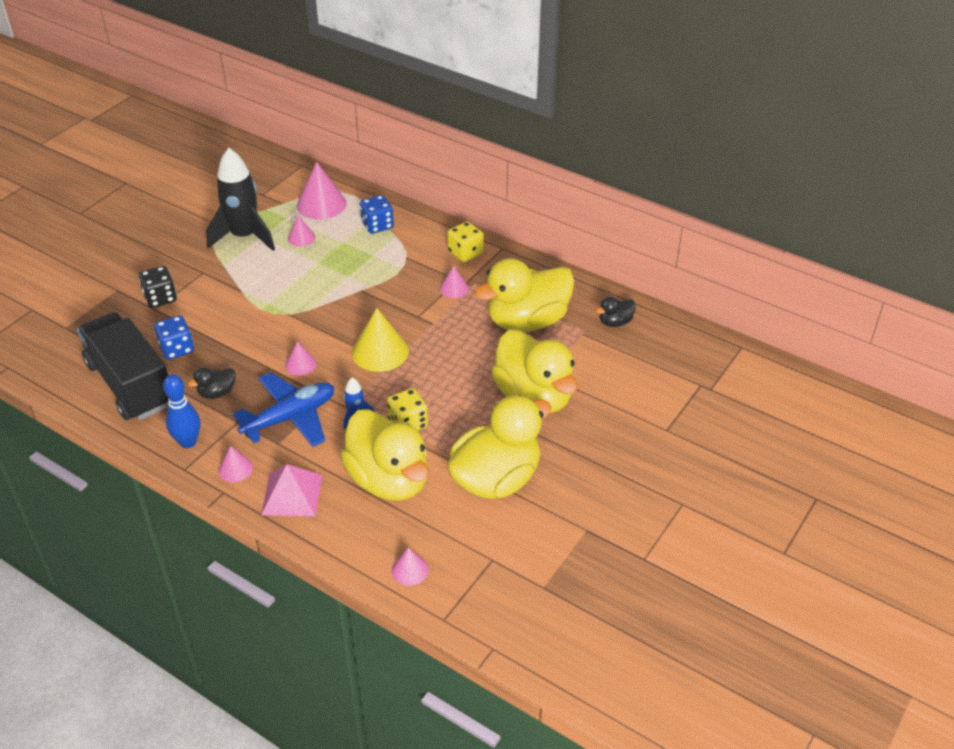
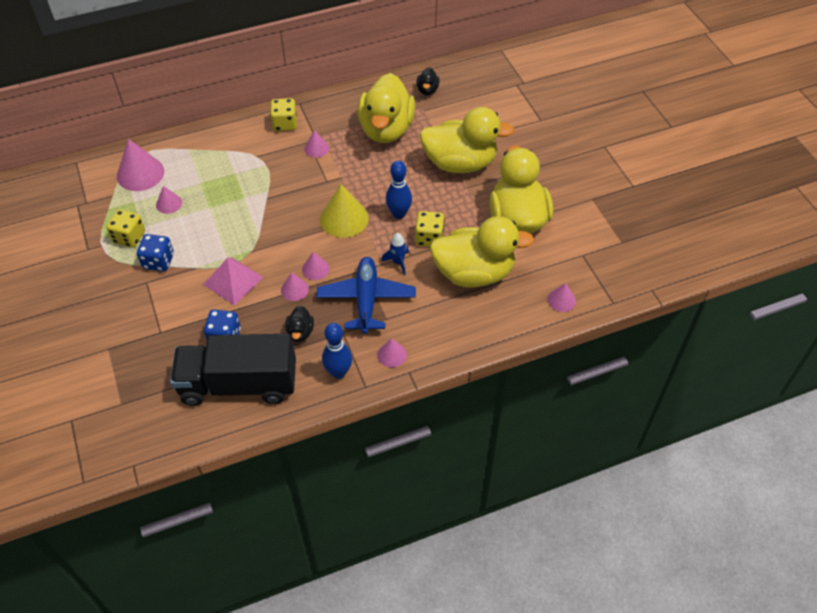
camera: 55 degrees left, 10 degrees up
(160, 298) = (150, 323): black dice -> none
(244, 237) = (129, 237): black rocket -> yellow dice
(265, 363) = (294, 289): none -> pink cone
(292, 494) = (444, 332): pink pyramid -> pink pyramid (233, 281)
(377, 225) = (202, 154): blue dice -> blue dice (158, 261)
(420, 386) = (399, 214): none -> blue bowling pin

